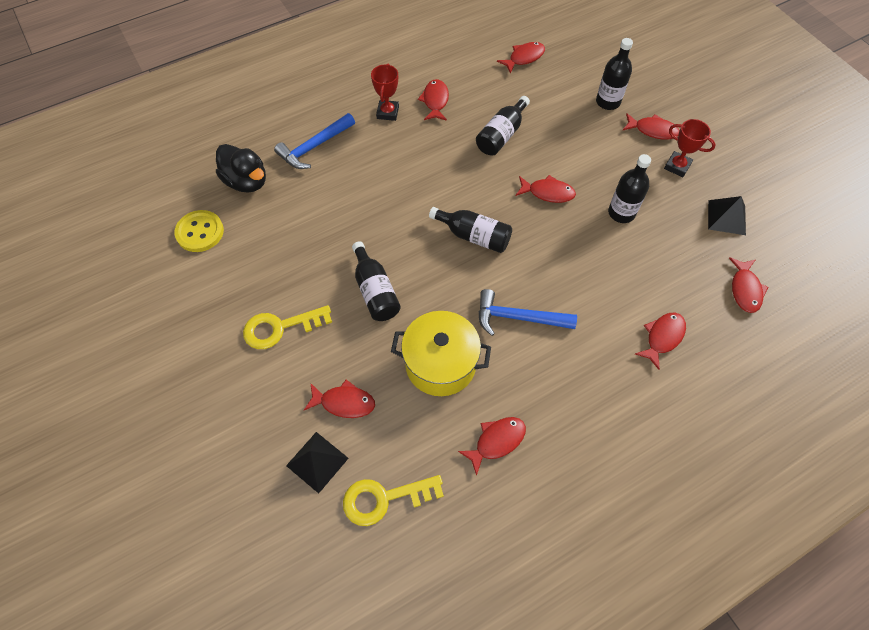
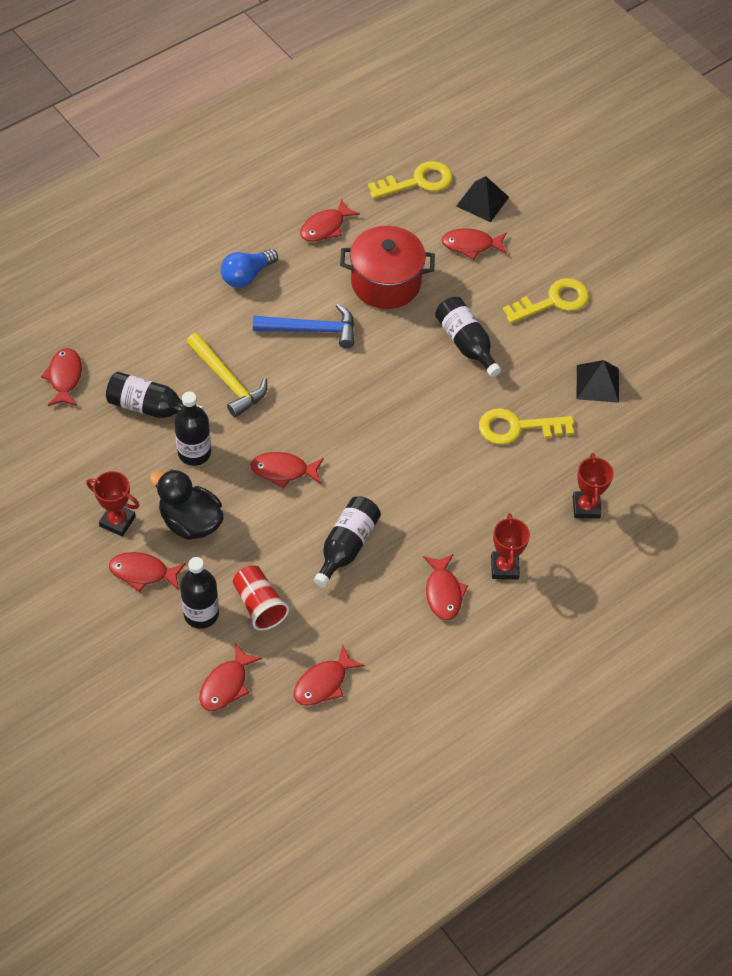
camera: 170 degrees right, 5 degrees down
(200, 232) = (679, 388): yellow button -> none
(246, 181) = (652, 453): black duck -> black duck (190, 522)
(314, 147) = (586, 507): blue hammer -> red trophy
(349, 211) = (517, 427): none -> yellow key
(440, 364) = (386, 283): yellow pot -> red pot
(474, 236) = (367, 410): black bottle -> black bottle (150, 407)
(567, 104) = (259, 605): none -> red cup
(581, 385) = (247, 276): none -> blue light bulb
(596, 273) = (227, 381): none -> yellow hammer
(662, 337) = (162, 323): red fish -> red fish (226, 685)
(726, 217) = (67, 458): black pyramid -> black pyramid (597, 383)

